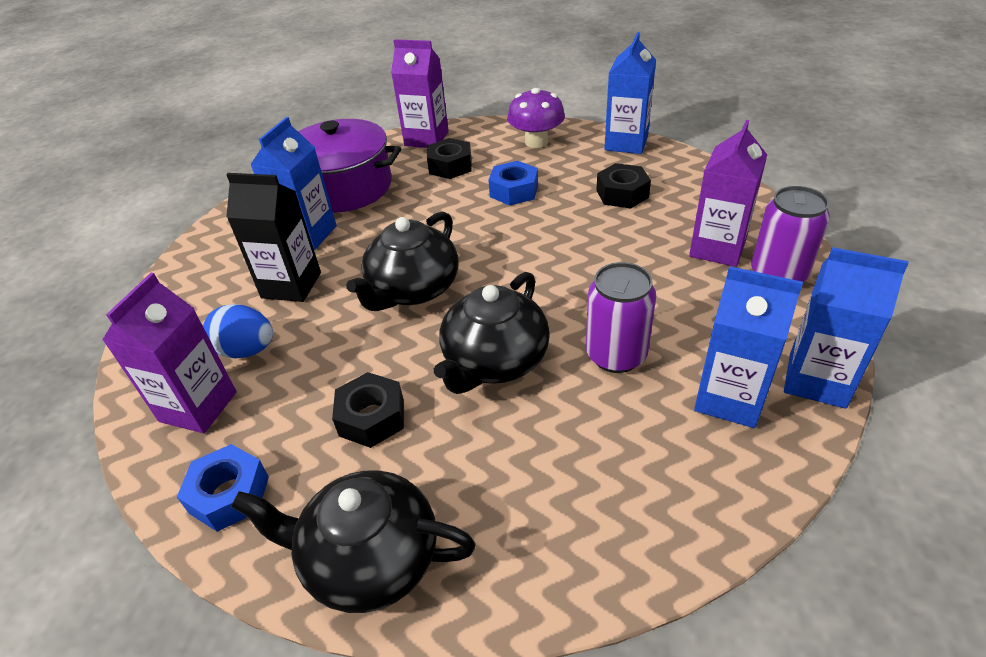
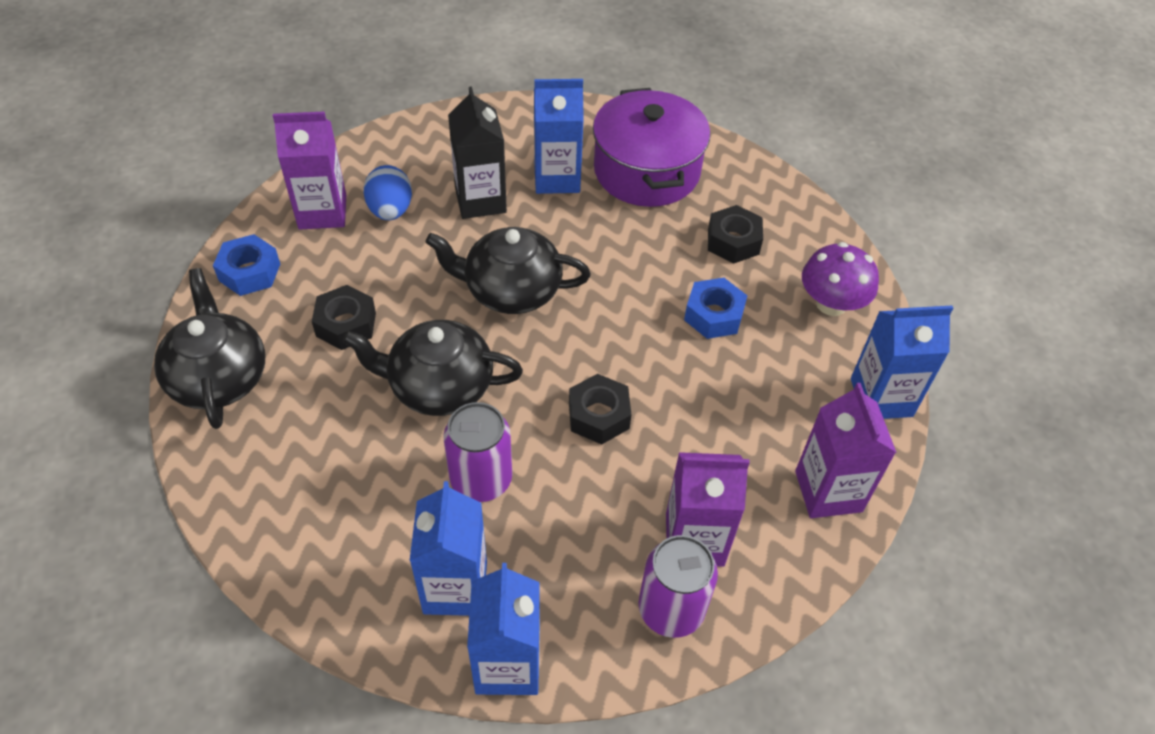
camera: 60 degrees right, 10 degrees up
(426, 139) = (778, 199): purple carton -> purple carton (828, 491)
(622, 194) = (760, 420): black nut -> black nut (598, 415)

